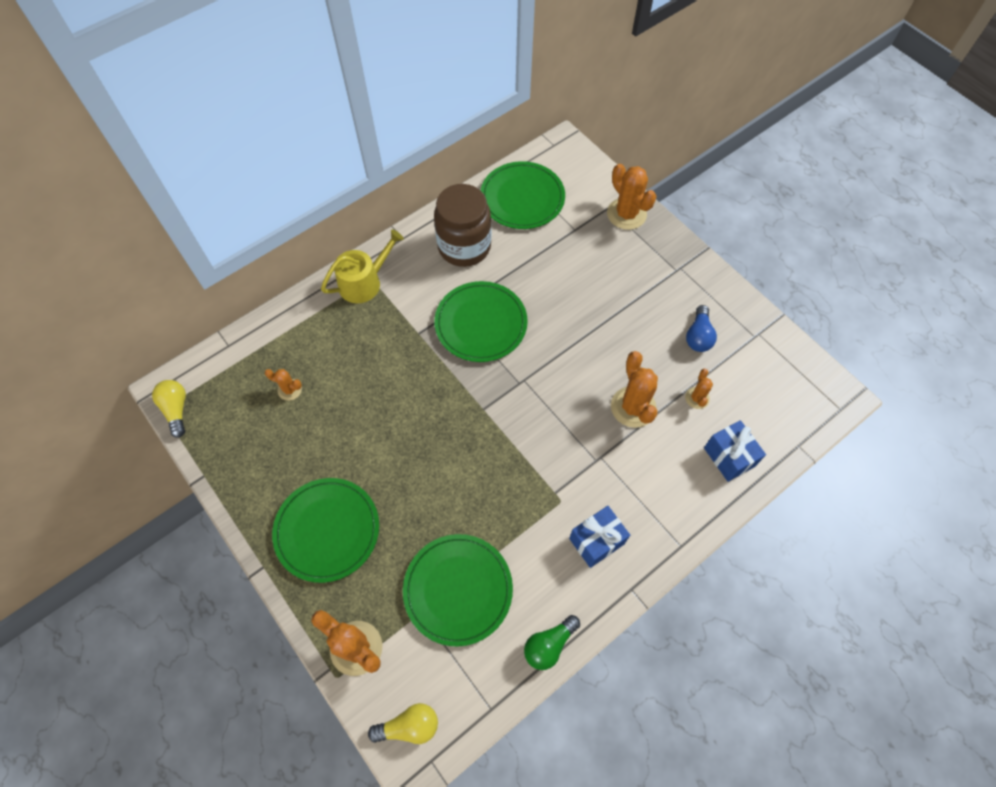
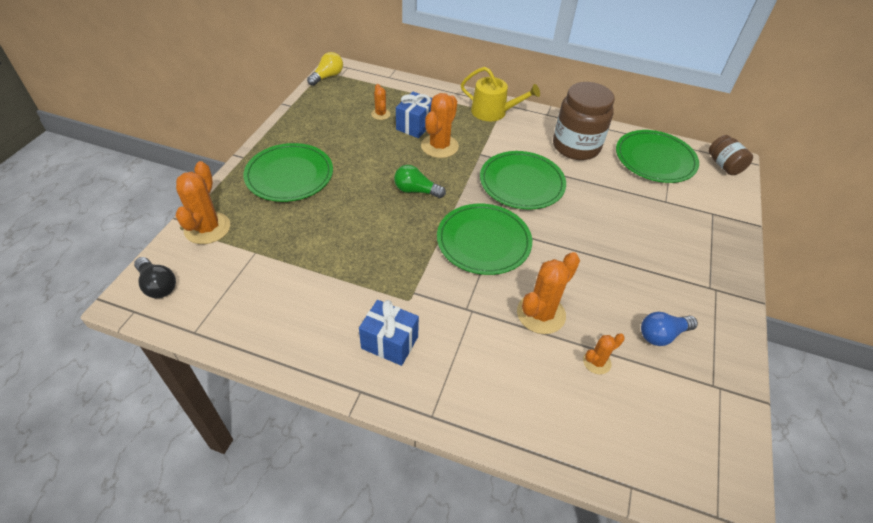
camera: 55 degrees right, 15 degrees down
(409, 726) = (158, 285): yellow light bulb -> black light bulb
(458, 589) = (286, 266): green plate -> green plate (483, 241)
(549, 645) = (271, 349): green light bulb -> green light bulb (416, 191)
(563, 155) = (724, 165): none -> brown jar
(626, 214) = (721, 228): orange cactus -> orange cactus (439, 146)
(729, 457) = (559, 419): blue gift -> blue gift (415, 125)

